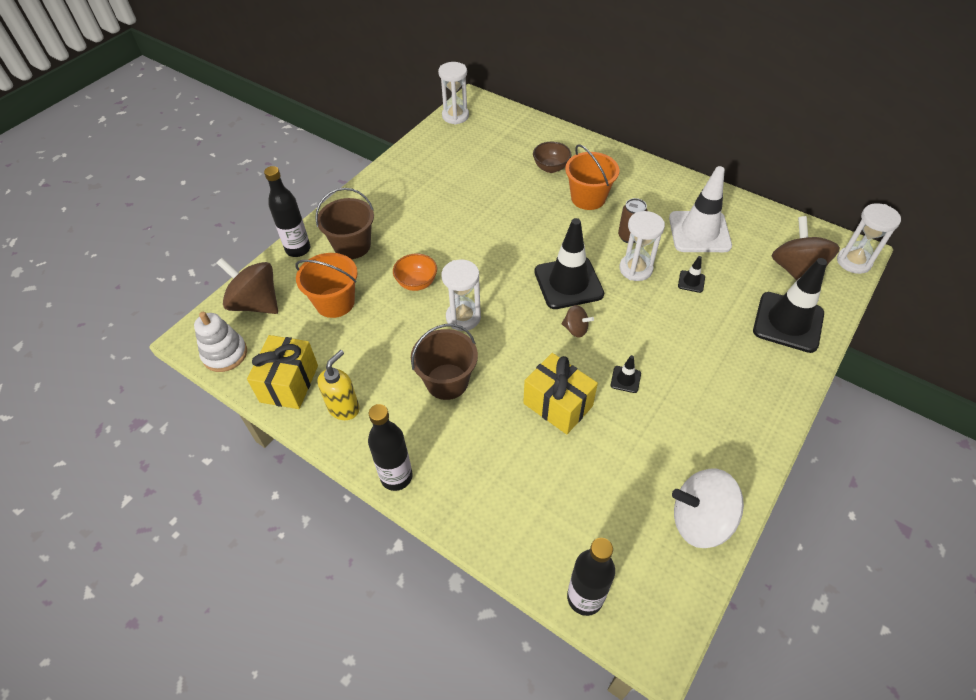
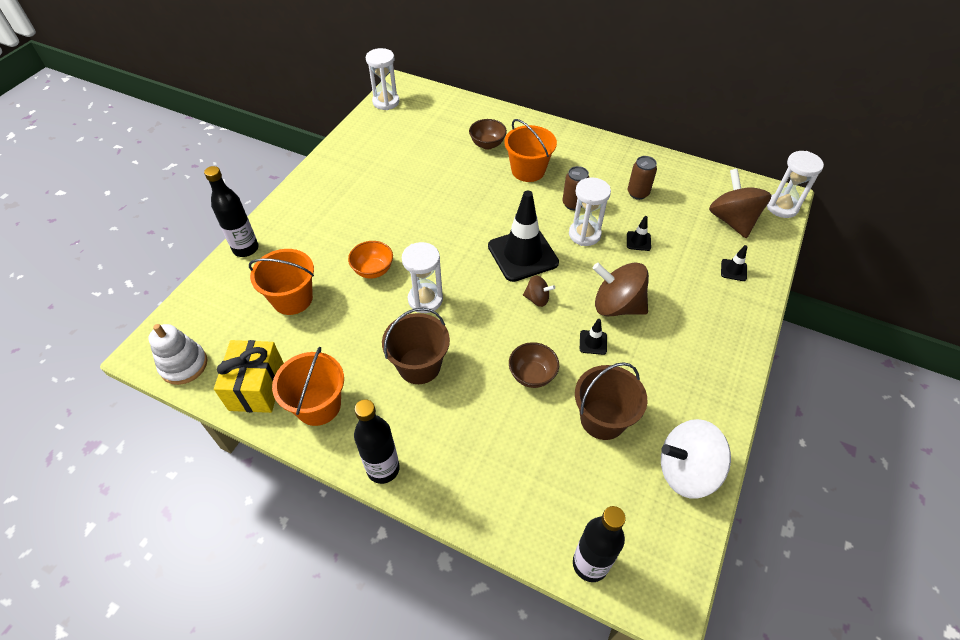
camera: 10 degrees left, 0 degrees up
(256, 303) = (209, 309): brown spinning top -> brown spinning top (617, 306)
(344, 408) = (318, 405): yellow soap dispenser -> orange bucket
(352, 246) = (301, 240): brown bucket -> brown bucket (603, 419)
(558, 405) = (532, 375): yellow gift -> brown bowl
(699, 232) = (638, 193): white traffic cone -> brown can
(788, 322) = (733, 270): black traffic cone -> black traffic cone, size x0.42

